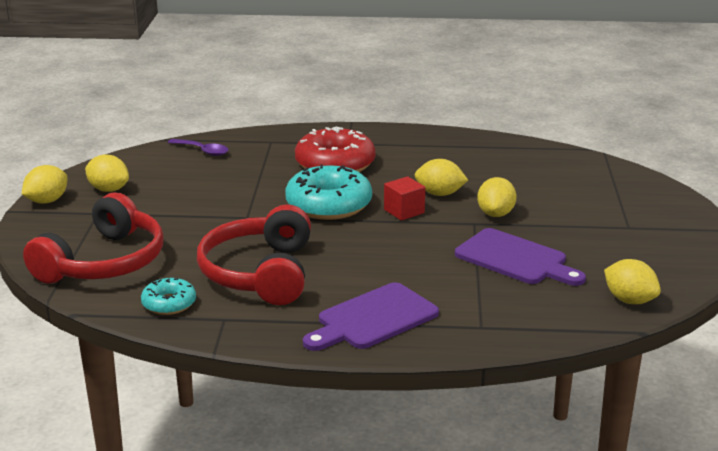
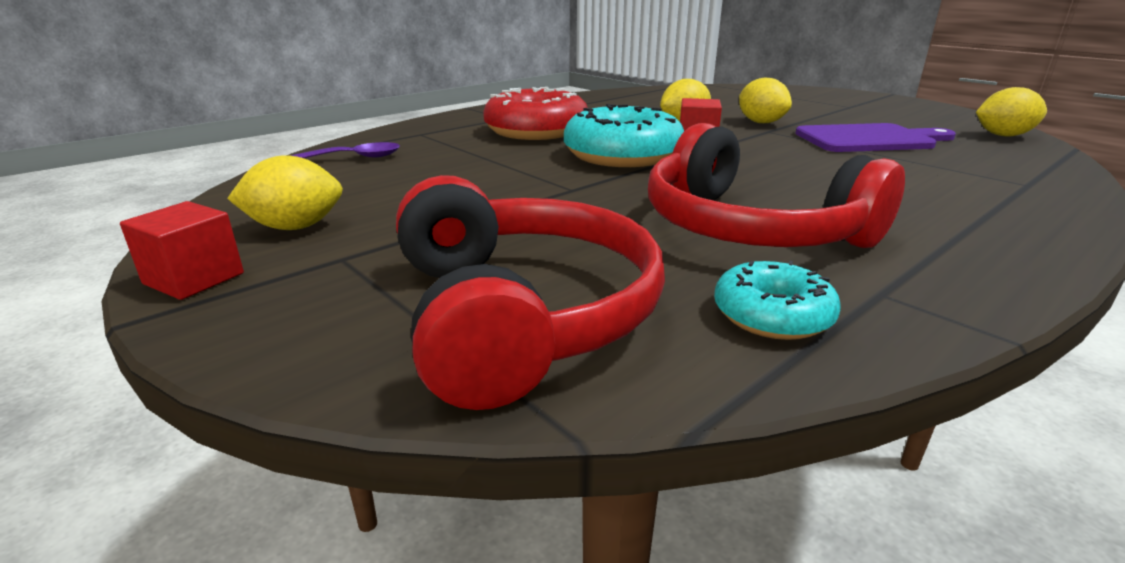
camera: 45 degrees left, 0 degrees up
(47, 201) = (194, 279): yellow lemon -> red cube
(373, 319) = (966, 216): purple cutting board -> none

